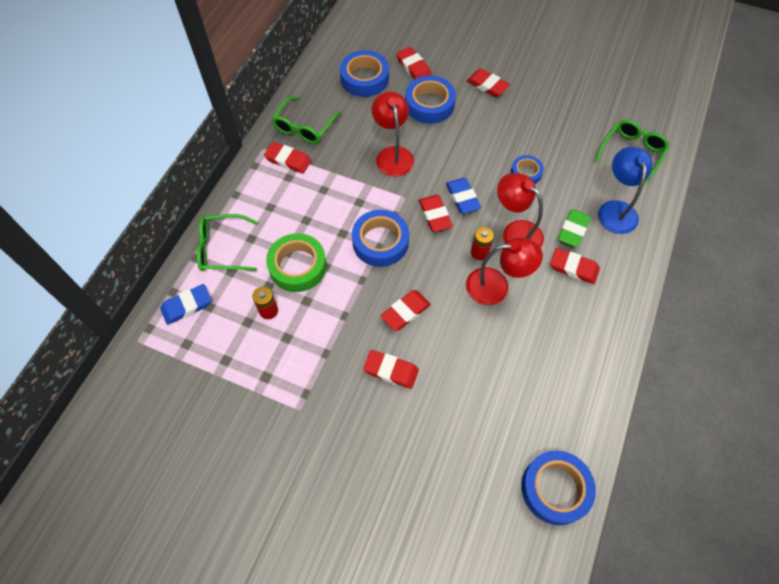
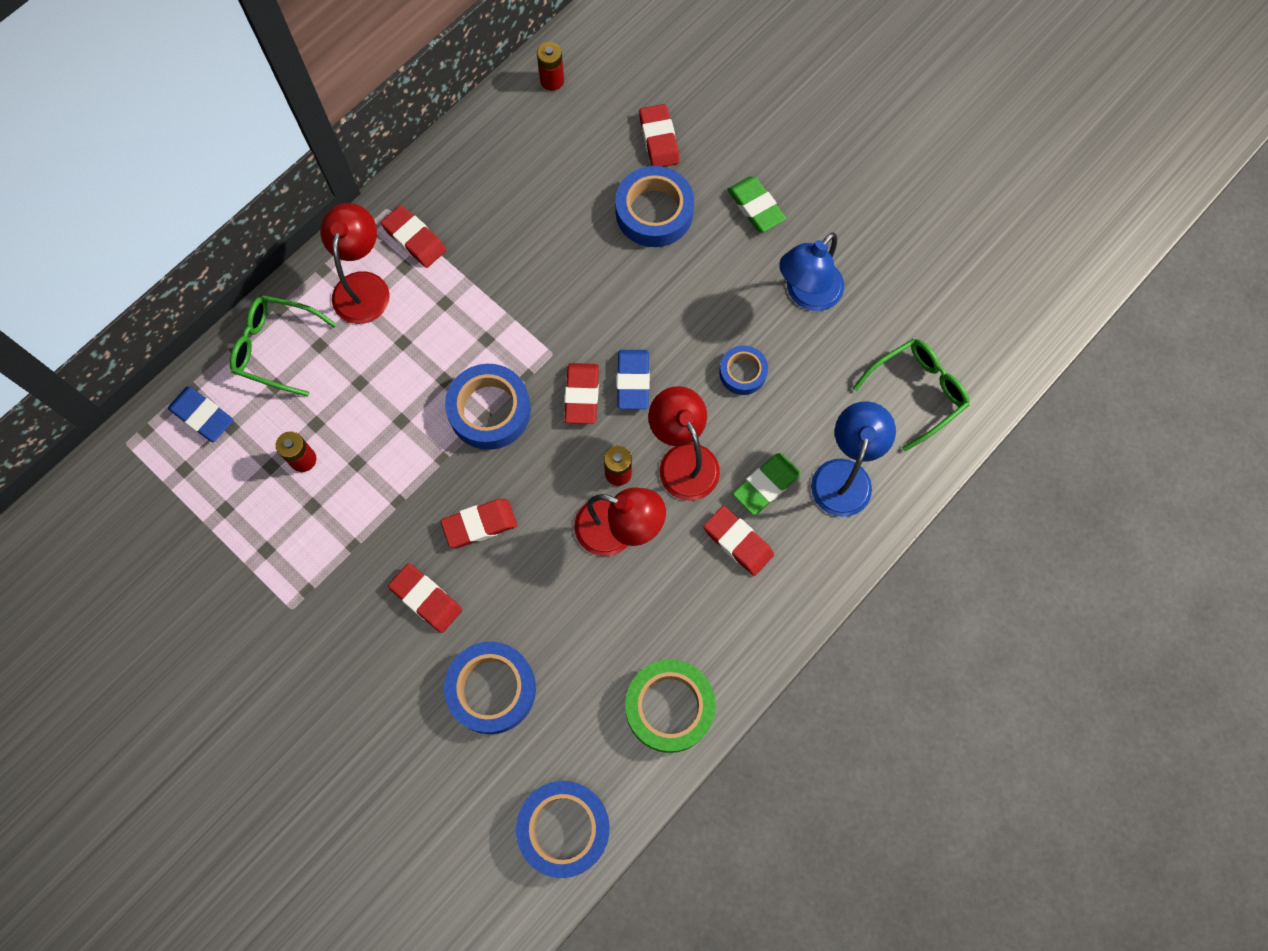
camera: 20 degrees right, 10 degrees up
(187, 306) = (202, 416): blue eraser -> blue eraser turned 45 degrees clockwise
(297, 266) = (365, 408): green tape -> green tape (669, 707)
(304, 127) = (457, 192): green glasses -> none
(335, 55) = (552, 80): none -> red battery
(364, 78) = (578, 136): blue tape -> blue tape (491, 689)
(393, 155) = (564, 279): red lamp -> red lamp (363, 286)
(487, 85) = (755, 207): red eraser -> green eraser
(541, 121) = (806, 294): none -> blue lamp

